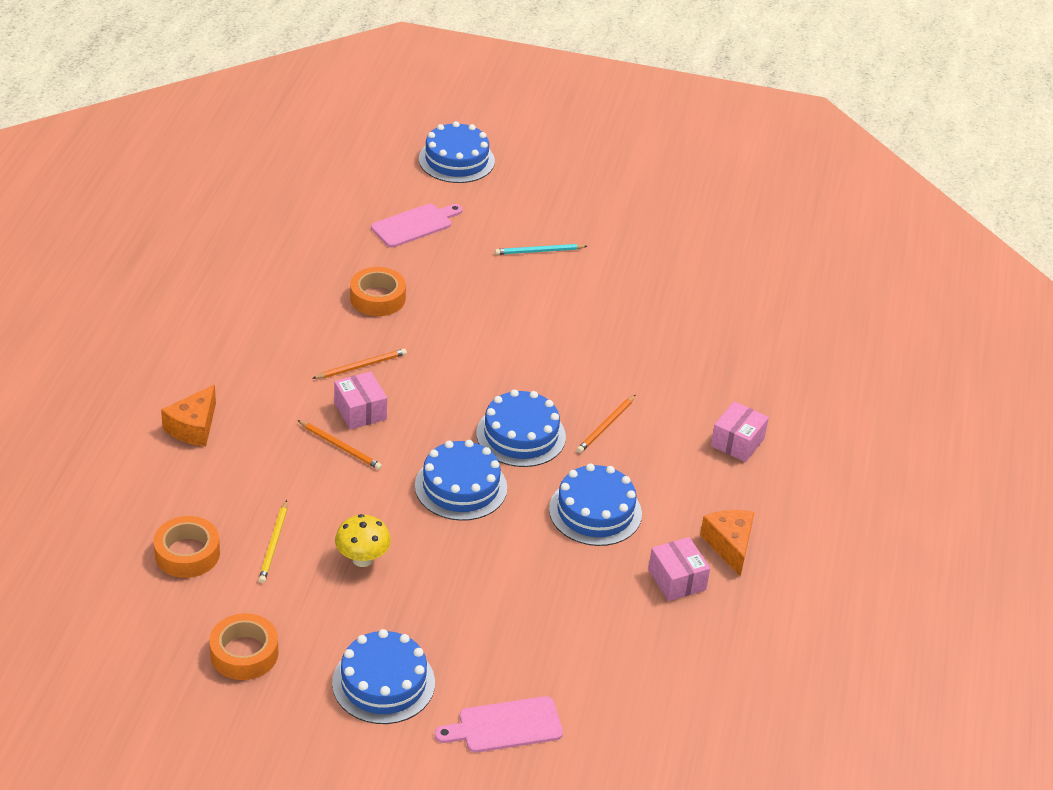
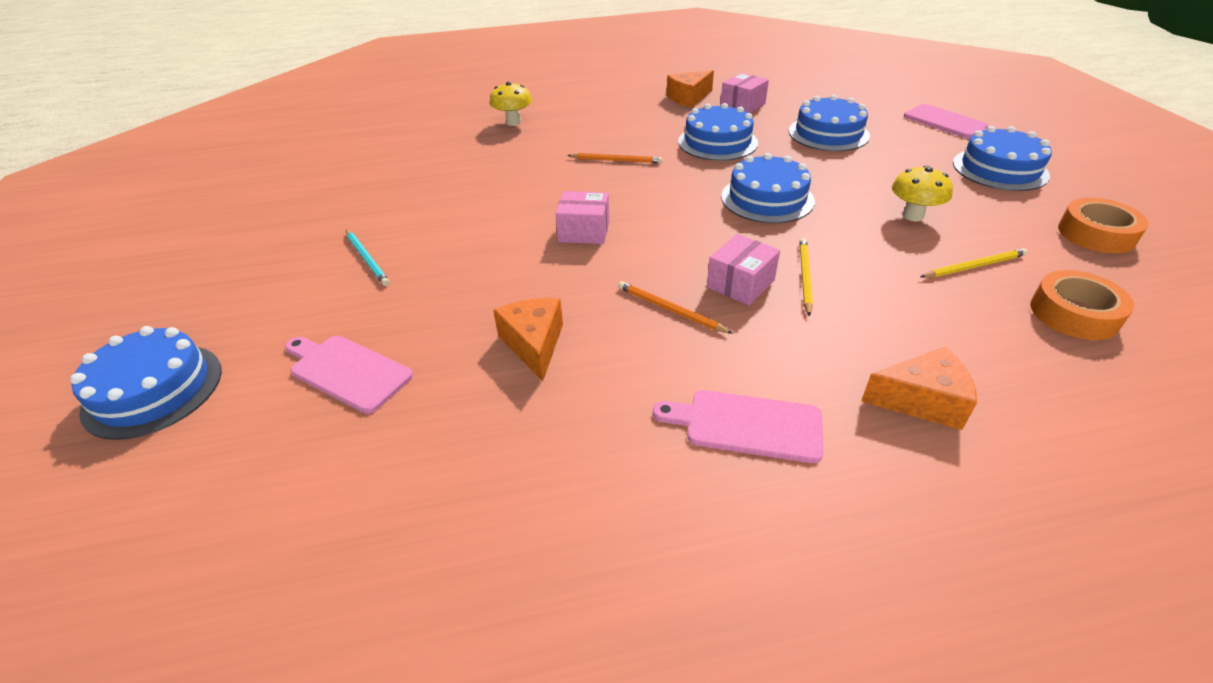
camera: 110 degrees left, 0 degrees up
(240, 351) = (746, 425): none -> pink cutting board
(340, 447) = (805, 277): orange pencil -> yellow pencil
(377, 298) = (534, 344): orange tape -> orange cheese
(521, 435) = (670, 191): blue cake -> blue cake (828, 133)
(737, 442) = (581, 114): pink box -> pink box (584, 231)
(749, 388) = (513, 122): none -> yellow mushroom

